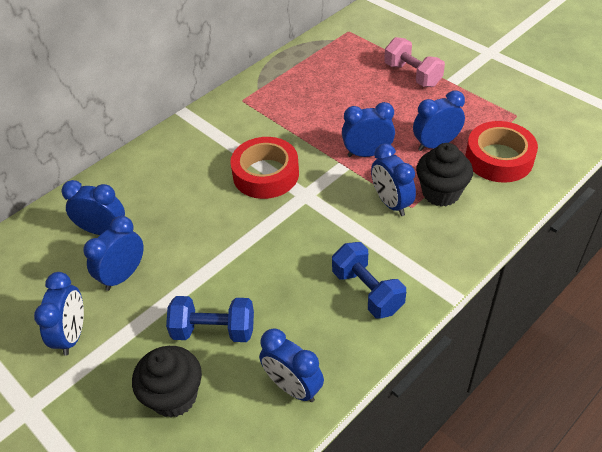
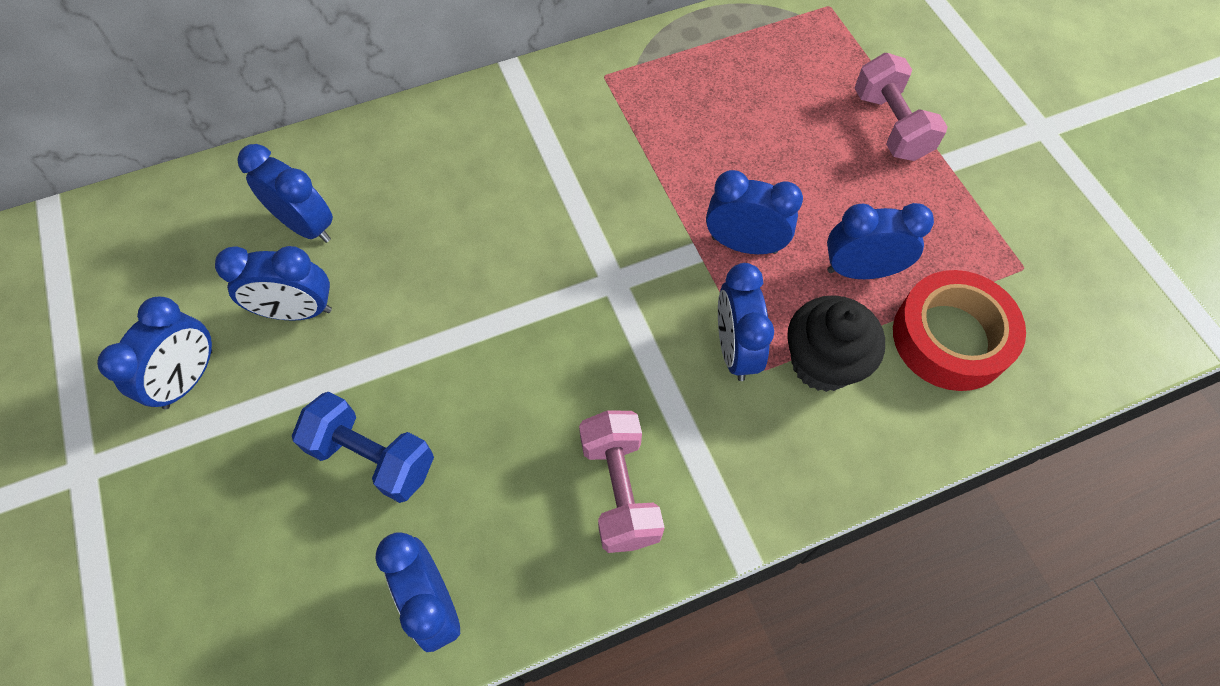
camera: 20 degrees right, 15 degrees up
(123, 275) = (297, 311): blue clock -> blue clock turned 150 degrees counterclockwise
(174, 396) = (270, 540): black cupcake -> none
(266, 174) = (574, 221): red tape -> none
(367, 291) = (620, 489): blue dumbbell -> pink dumbbell

